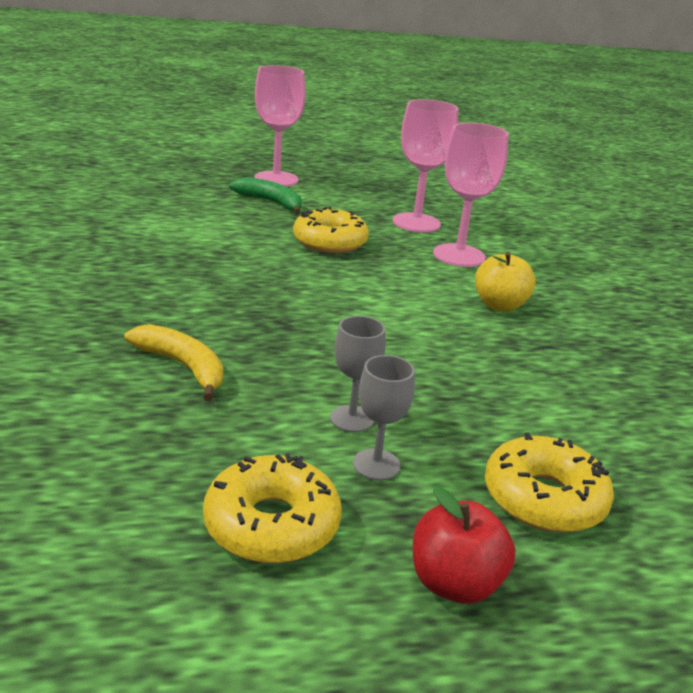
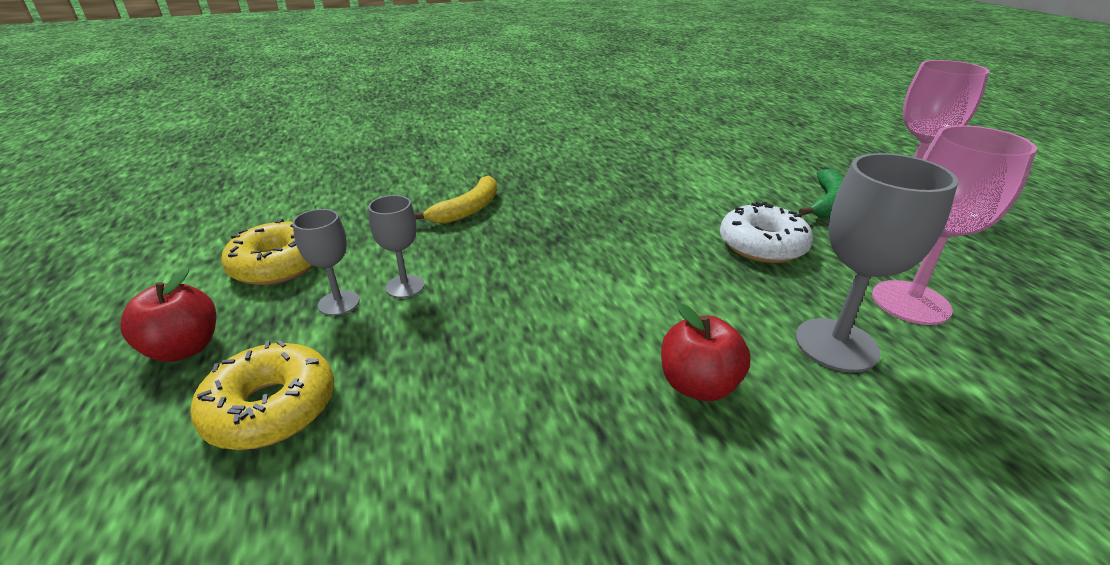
camera: 85 degrees right, 5 degrees up
(330, 242) = (762, 245): yellow donut -> white donut
(459, 255) = (836, 345): pink goblet -> grey goblet
(499, 305) = (698, 385): yellow apple -> red apple

